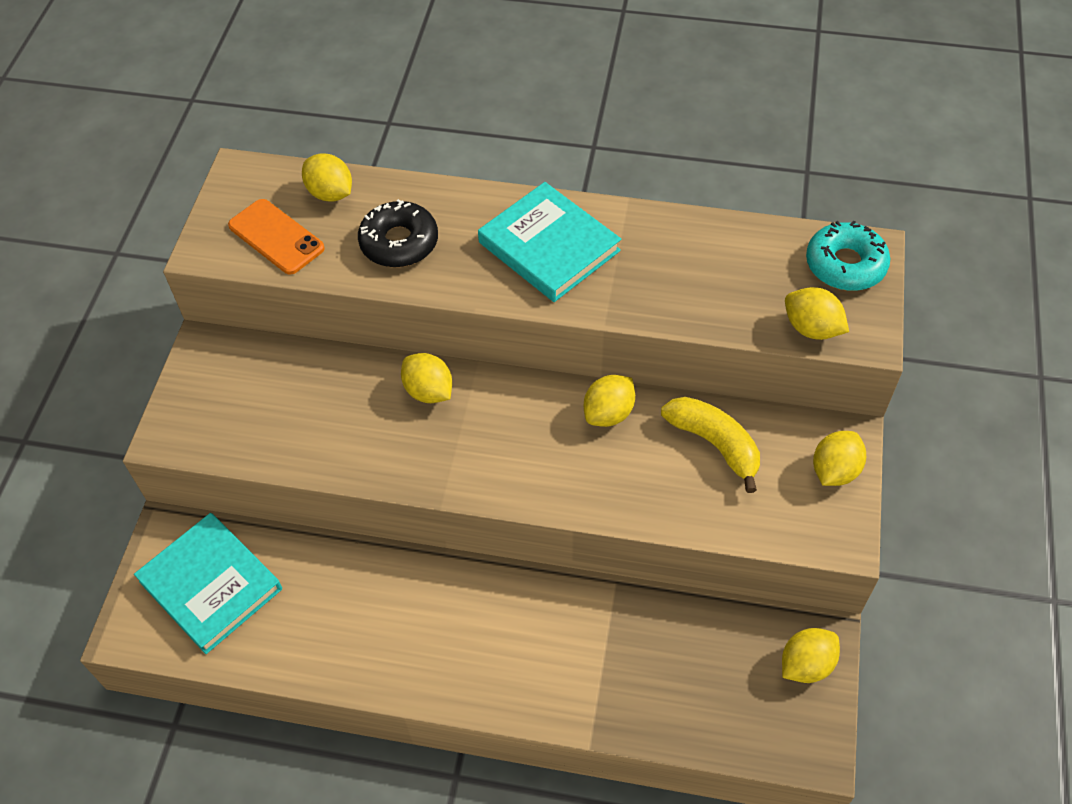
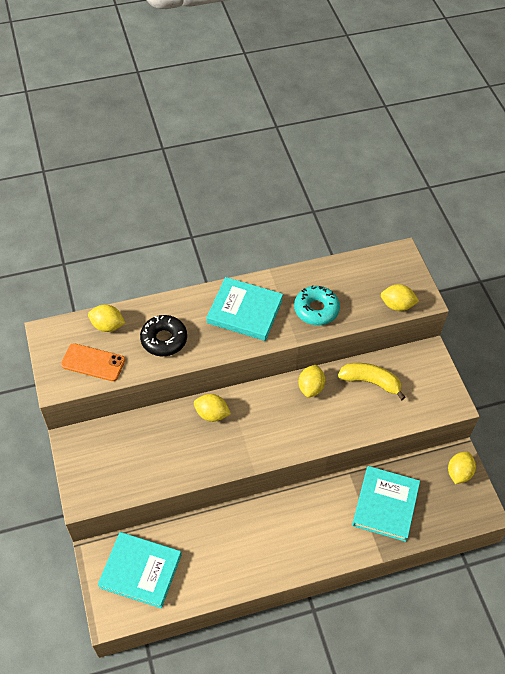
camera: 30 degrees left, 0 degrees up
(646, 659) = (385, 505): none -> turquoise book
(834, 470) = (433, 371): yellow lemon -> none
(845, 265) = (394, 266): turquoise donut -> turquoise donut (316, 309)

